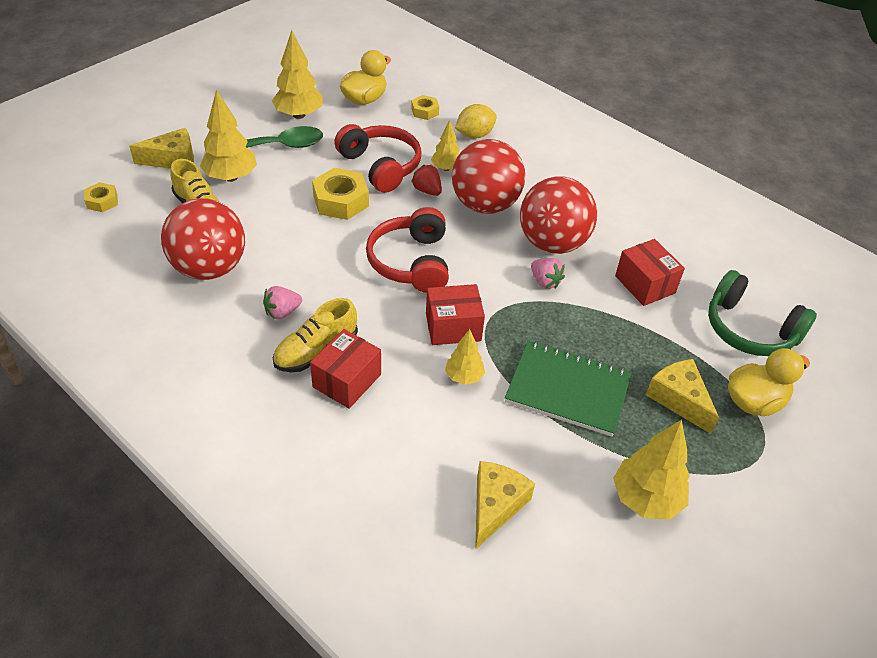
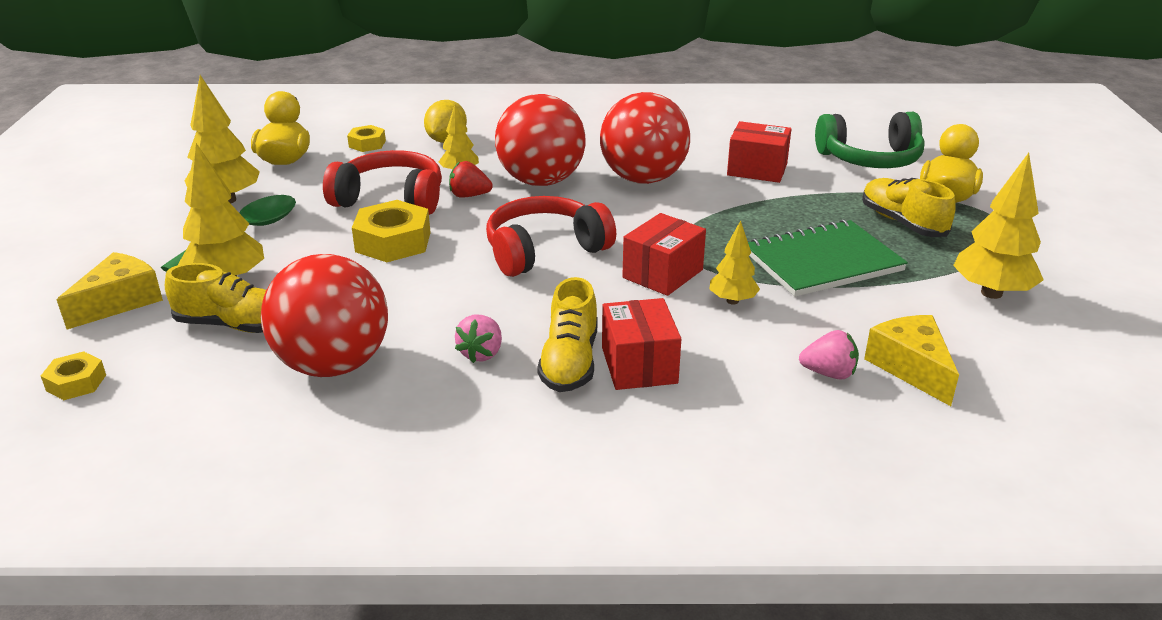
camera: 40 degrees left, 15 degrees down
(411, 262) = (544, 250): red headphones -> red headphones turned 105 degrees clockwise
(545, 282) = (682, 205): pink strawberry -> pink strawberry (829, 373)
(679, 399) = (902, 223): yellow cheese -> yellow shoe

